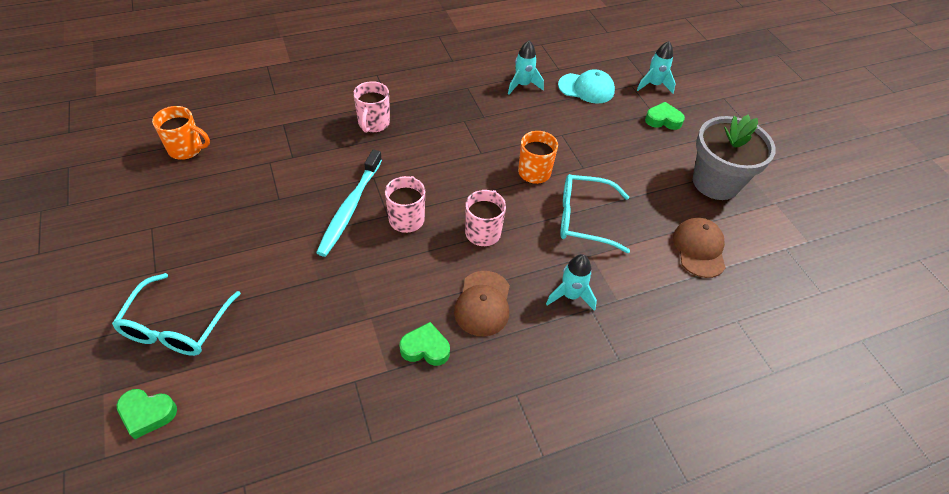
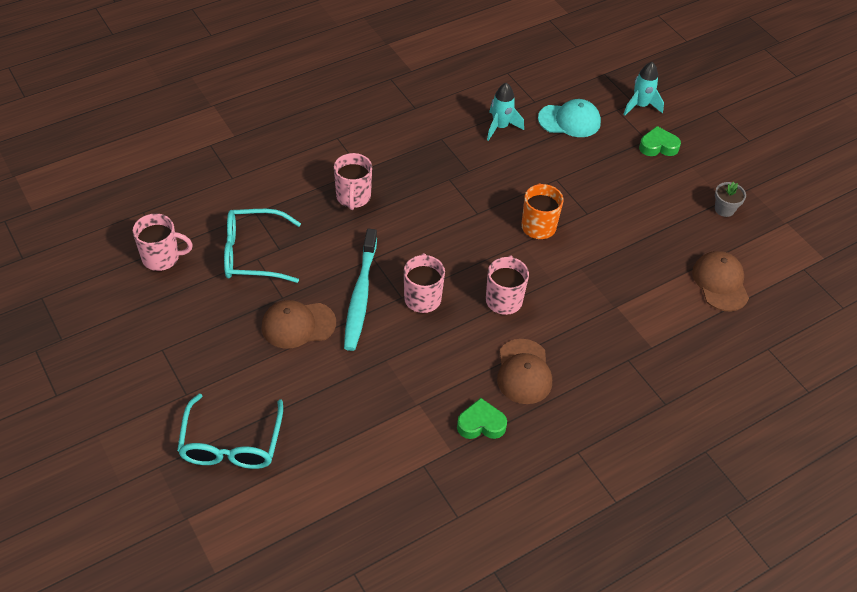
camera: 10 degrees left, 0 degrees up
(147, 414) = (238, 528): green heart -> none
(186, 149) = (162, 258): orange mug -> pink mug
(283, 225) = (298, 325): none -> brown cap
(570, 295) = (606, 350): turquoise rocket -> none
(584, 219) = (601, 269): turquoise glasses -> turquoise glasses (253, 254)
(715, 182) = (724, 209): grey flower pot -> grey flower pot, size x0.41

